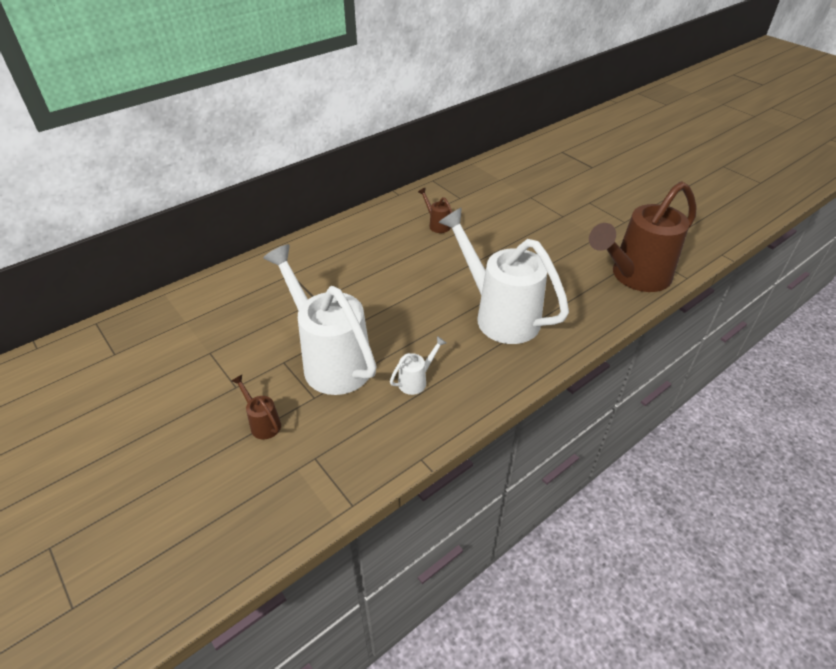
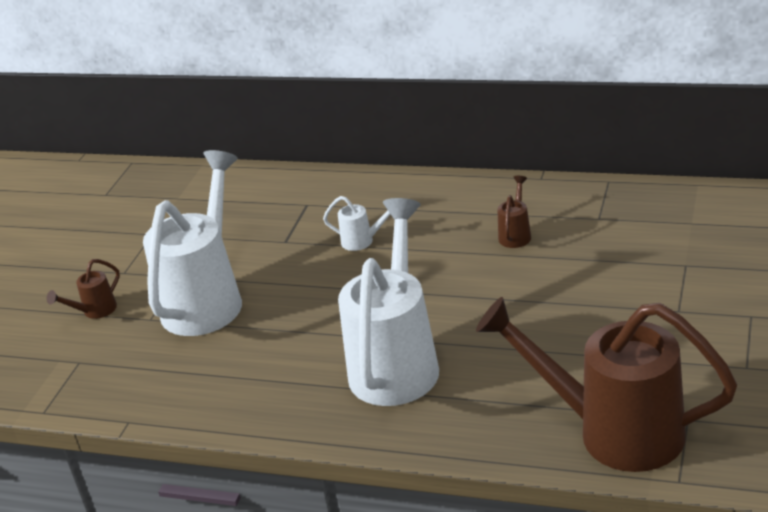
camera: 60 degrees right, 10 degrees down
(262, 423) = (94, 311): brown watering can -> brown watering can turned 150 degrees counterclockwise
(416, 380) = (230, 363): white watering can -> white watering can (363, 241)

